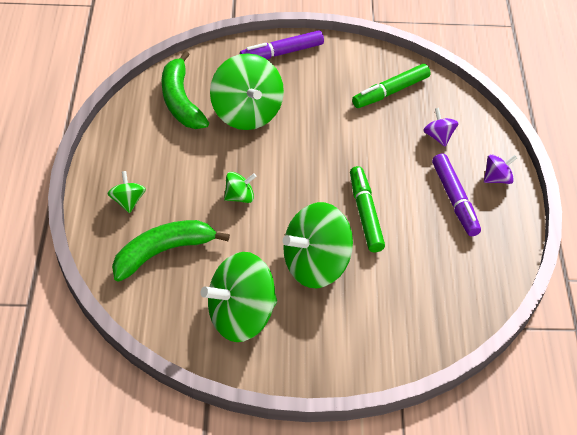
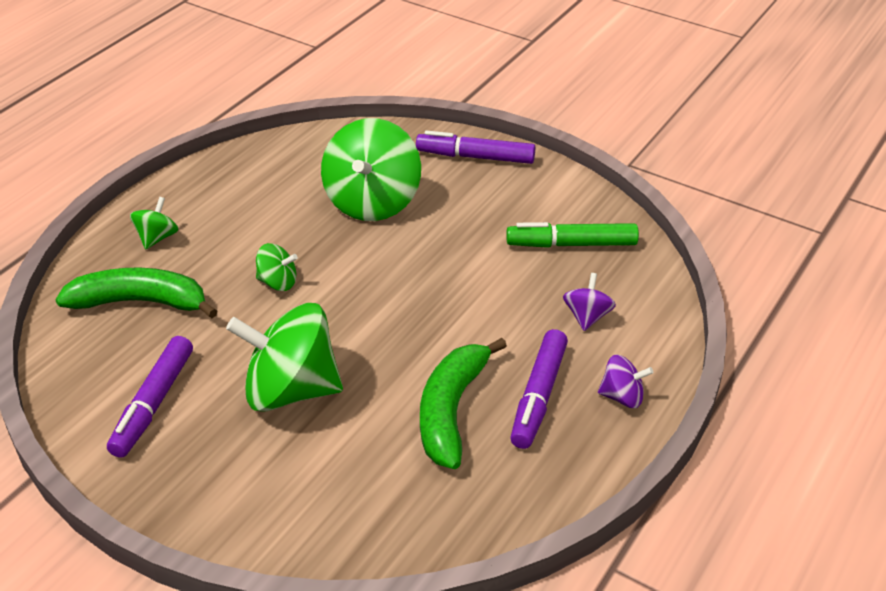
camera: 35 degrees right, 10 degrees down
(181, 101) = (312, 164): green banana -> green banana (451, 411)
(241, 315) = (153, 404): green spinning top -> purple marker
(365, 213) = (406, 362): green marker -> none

